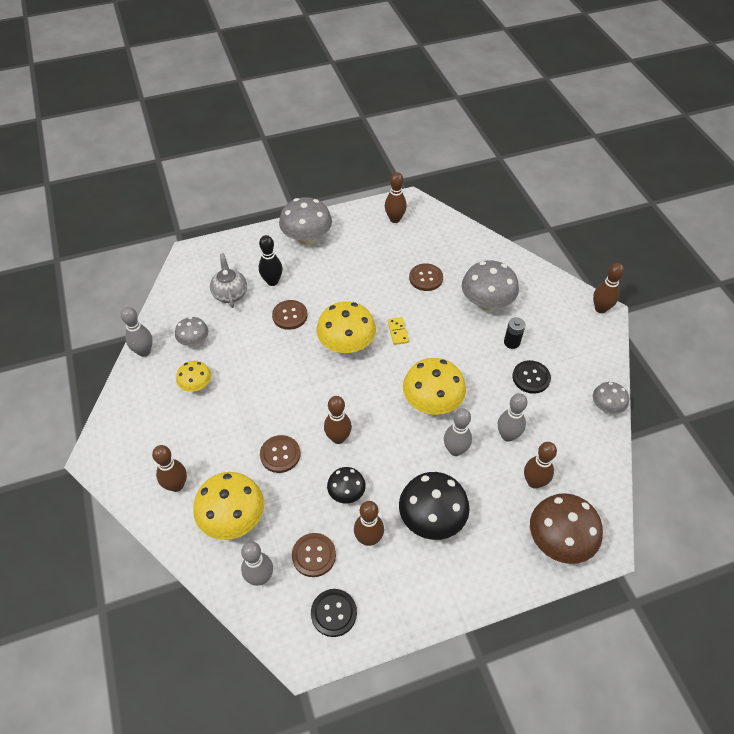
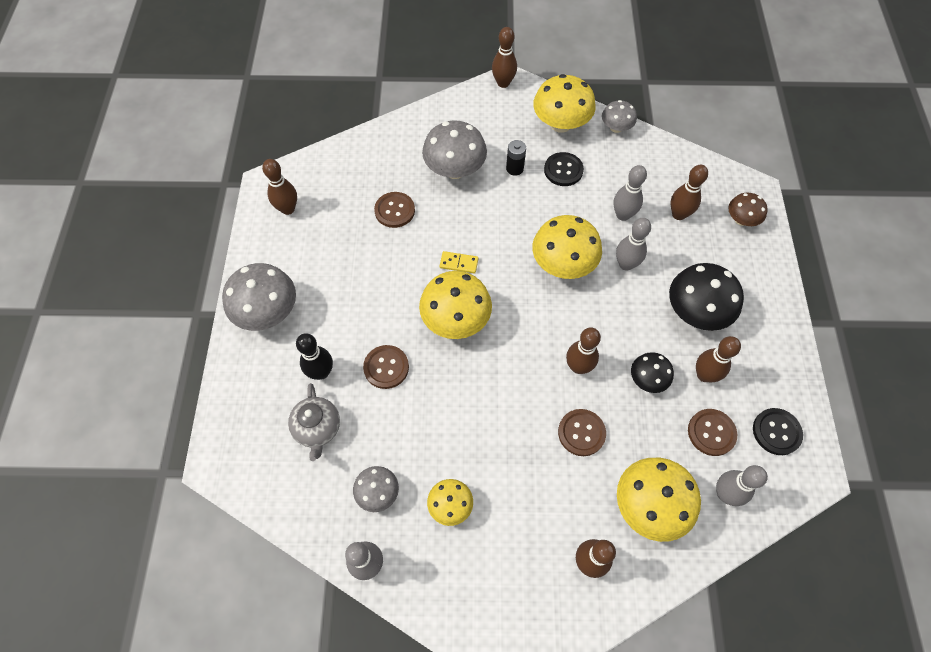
camera: 70 degrees left, 10 degrees up
(230, 294) = (318, 428): grey teapot -> grey teapot turned 105 degrees counterclockwise
(559, 540) = (741, 220): brown mushroom -> brown mushroom, size x0.57
(582, 362) = (560, 124): none -> yellow mushroom

